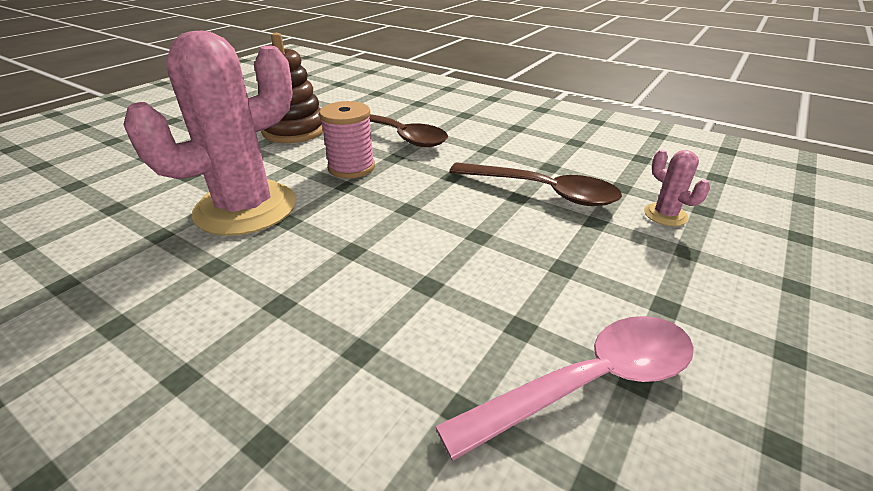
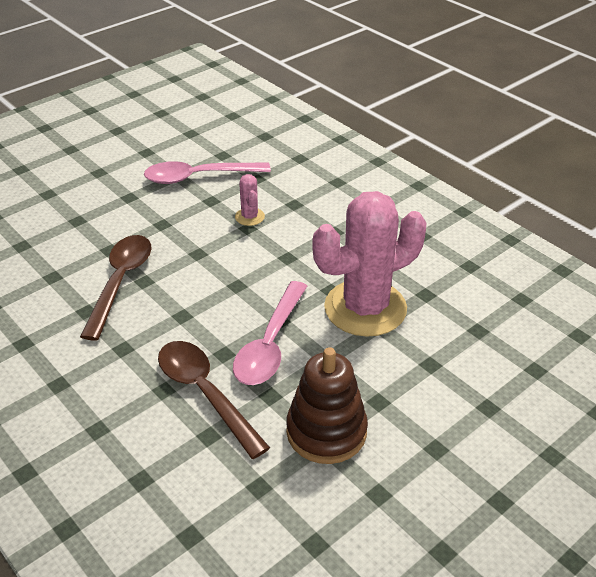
camera: 165 degrees left, 5 degrees up
(351, 167) = (270, 344): pink spool -> pink spoon
(542, 191) = (120, 282): brown spoon -> brown spoon turned 60 degrees clockwise
(665, 215) = (55, 245): pink cactus -> pink cactus (249, 217)

